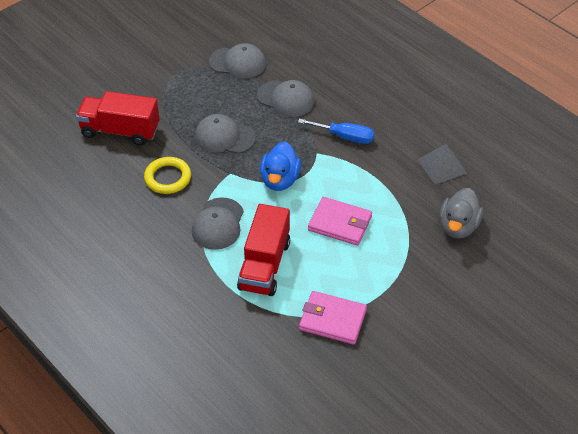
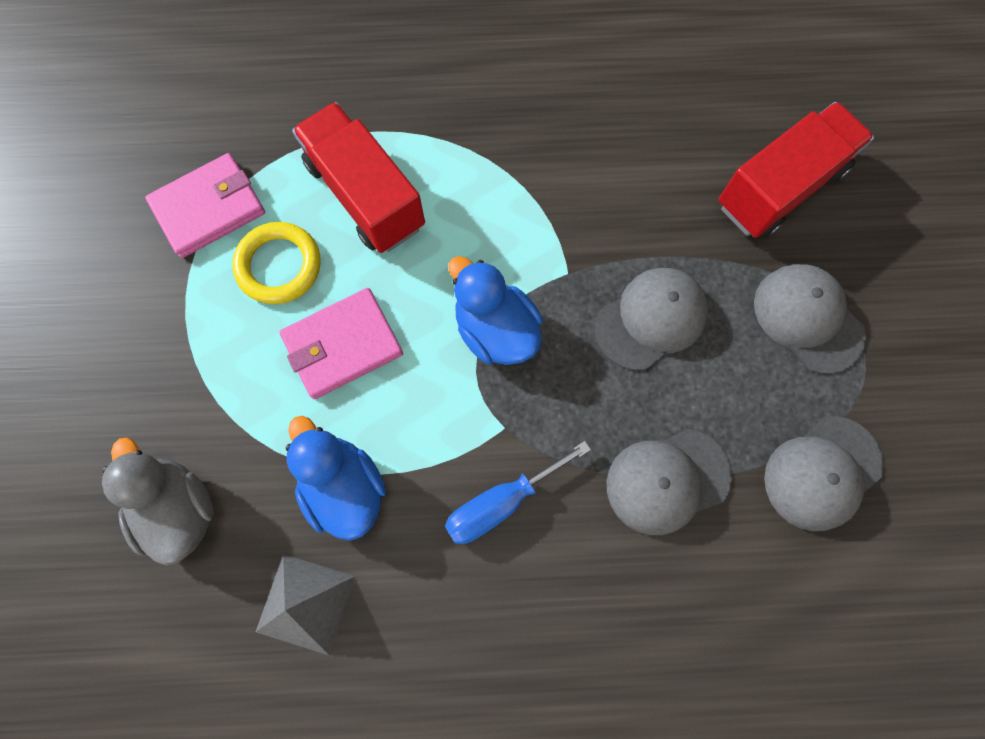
camera: 130 degrees right, 25 degrees up
(168, 178) = (627, 187): yellow ring -> yellow ring (279, 266)
(218, 224) = (485, 190): grey cap -> grey cap (808, 319)
(392, 184) = (344, 487): none -> blue duck

